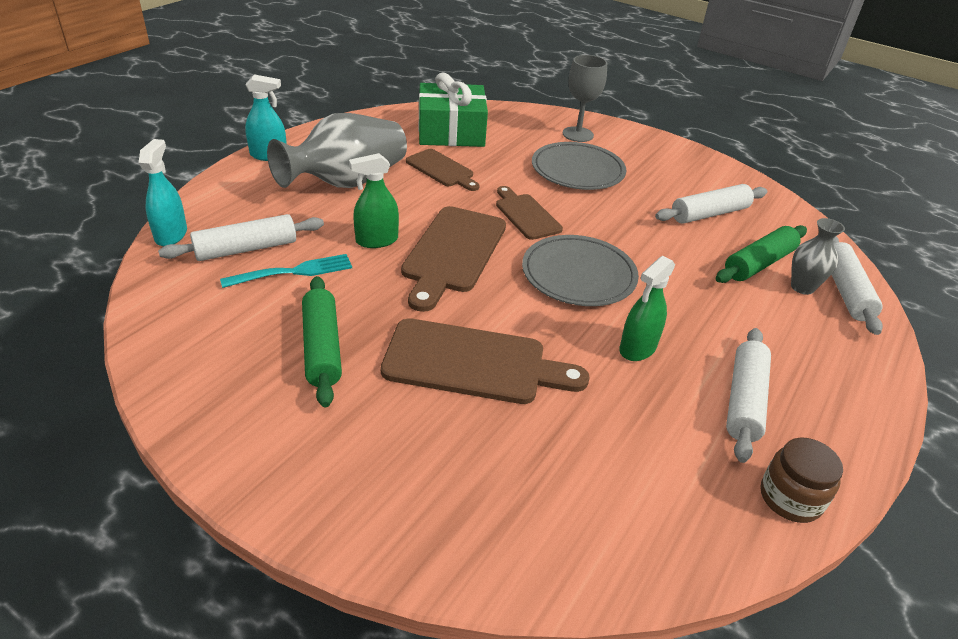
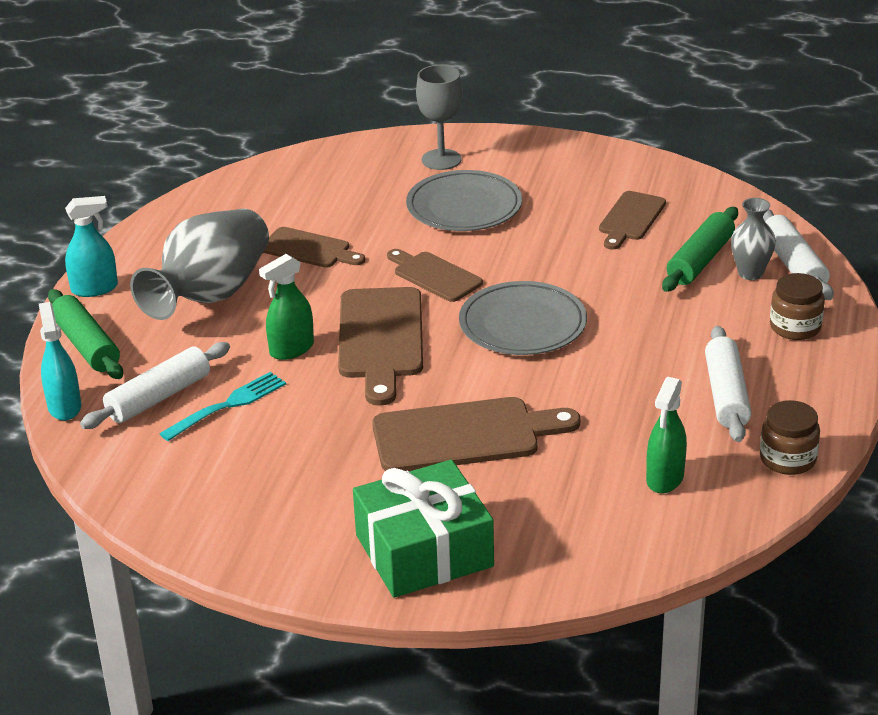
camera: 15 degrees left, 5 degrees down
(322, 348) = (312, 464): green rolling pin -> green rolling pin (87, 345)
(451, 132) = (289, 198): green gift -> green gift (424, 551)
(637, 348) = (612, 378): green spray bottle -> green spray bottle (665, 478)
(709, 214) = (630, 219): white rolling pin -> brown cutting board
(833, 351) = (795, 327): none -> brown jar

